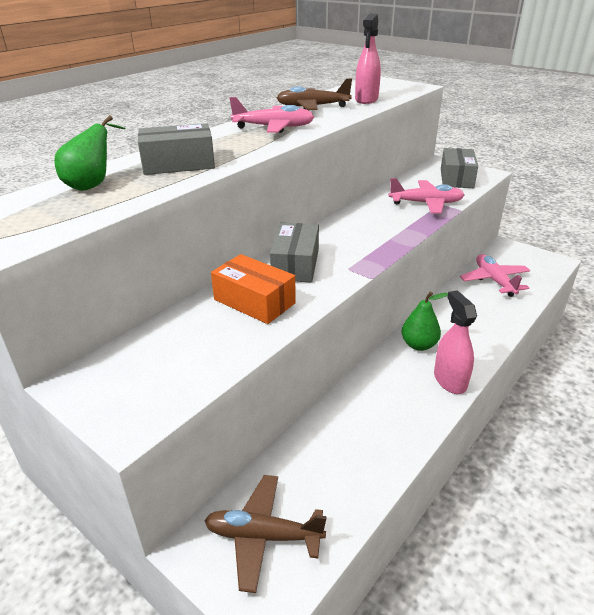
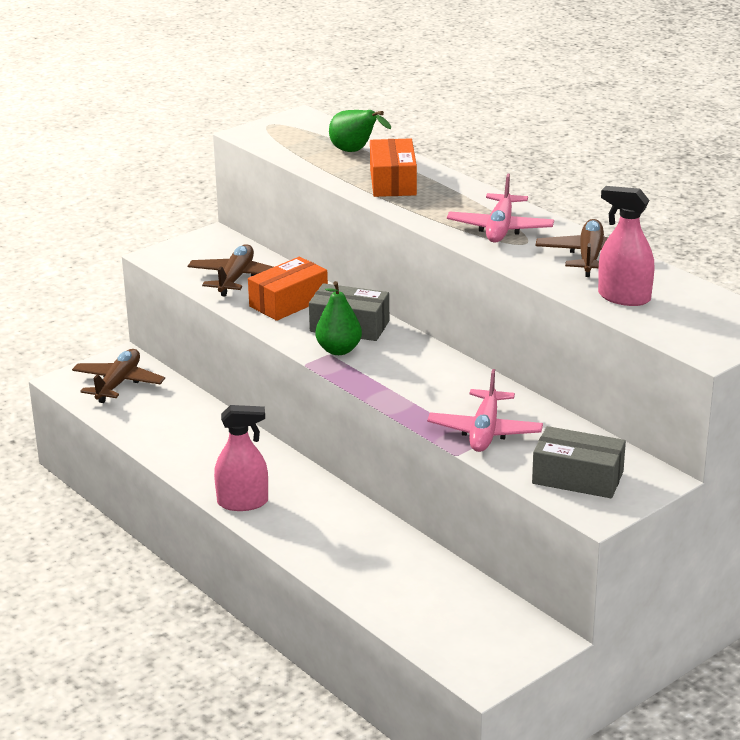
camera: 100 degrees right, 5 degrees down
(178, 164) = (393, 182): grey box -> orange box
(200, 344) = (235, 278): none -> brown plane
(419, 345) = (311, 495): green pear -> green pear (339, 350)
(494, 281) = (437, 593): pink plane -> none

